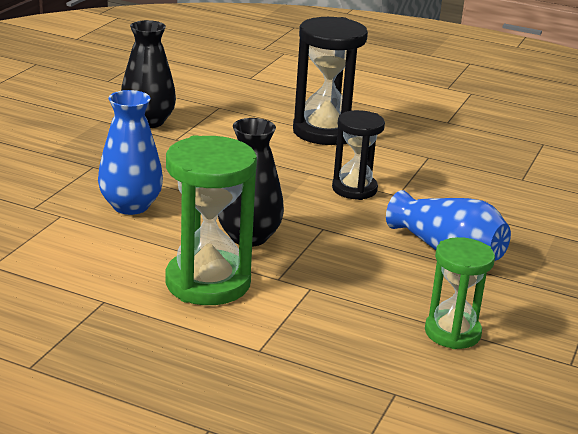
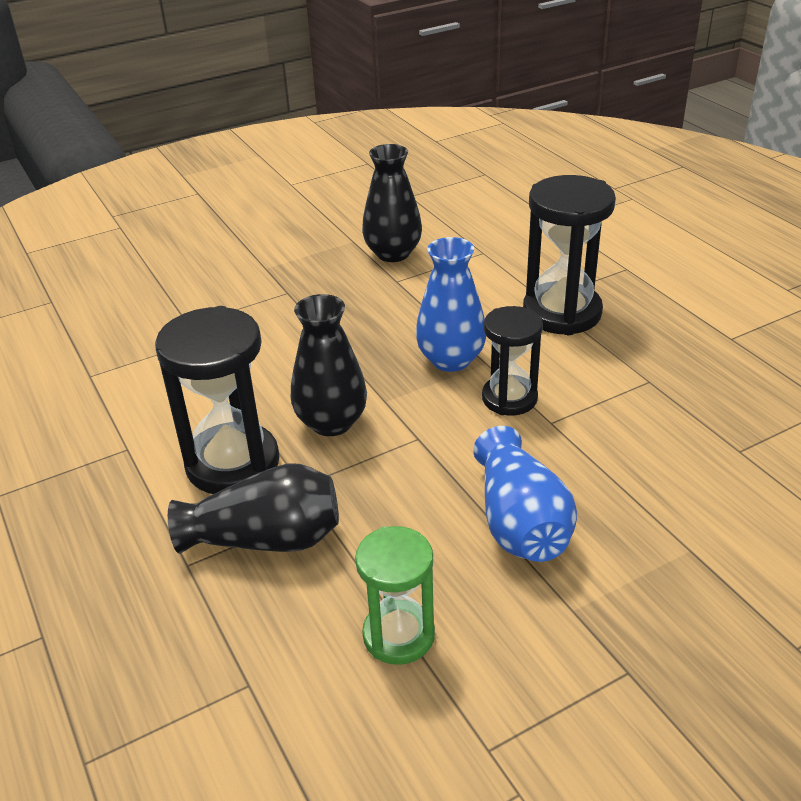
camera: 40 degrees right, 10 degrees up
(130, 206) = (268, 348): blue vase -> blue vase (451, 360)
(208, 283) = (233, 463): green hourglass -> black hourglass
(297, 316) = (266, 539): none -> black vase

